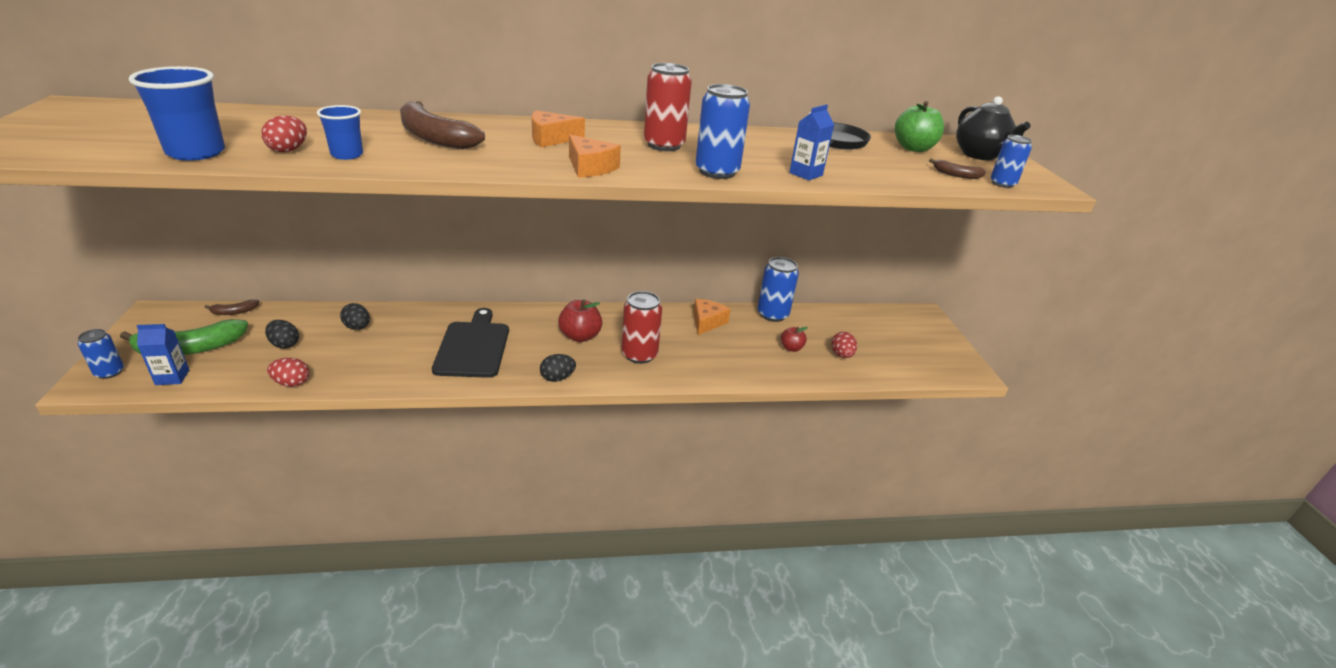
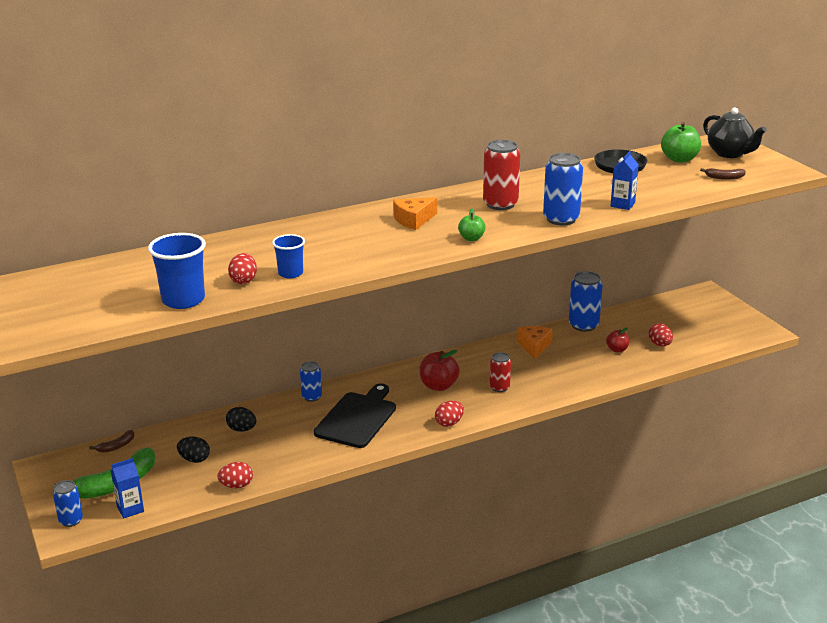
camera: 15 degrees left, 5 degrees down
(434, 138) = (329, 242): brown banana -> none
(473, 347) = (357, 418): black cutting board -> black cutting board turned 45 degrees clockwise
(557, 378) = (449, 423): black egg -> red egg
(590, 167) = (471, 238): orange cheese -> green apple
(639, 355) = (499, 387): red can -> red can, size x0.61
(1002, 184) = (760, 178): blue can -> blue can (312, 397)

